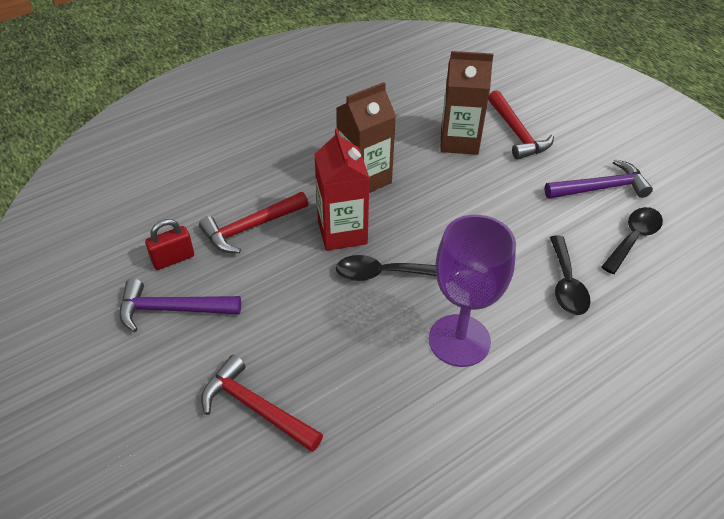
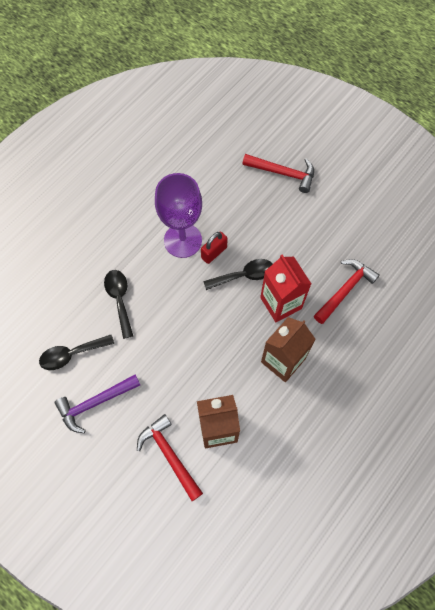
camera: 165 degrees right, 20 degrees up
(172, 309) = (360, 216): purple hammer -> none
(173, 259) = (381, 251): red padlock -> red padlock (214, 252)
(633, 238) = (71, 354): black spoon -> black spoon turned 45 degrees clockwise

